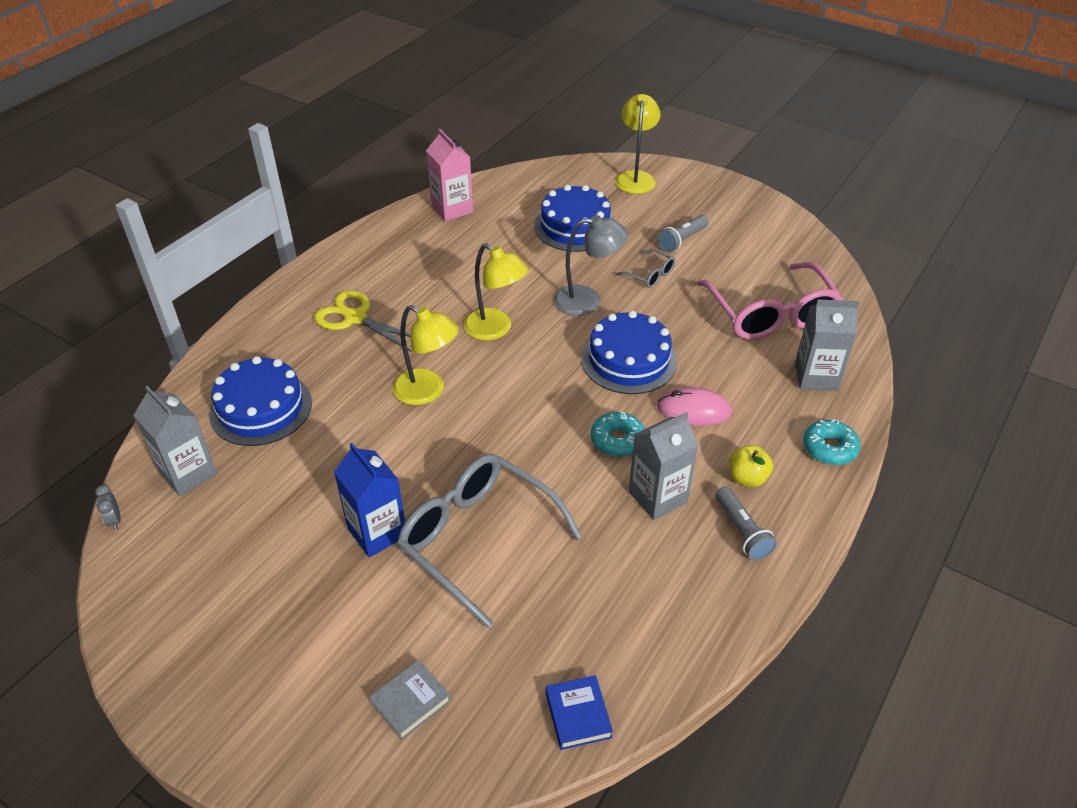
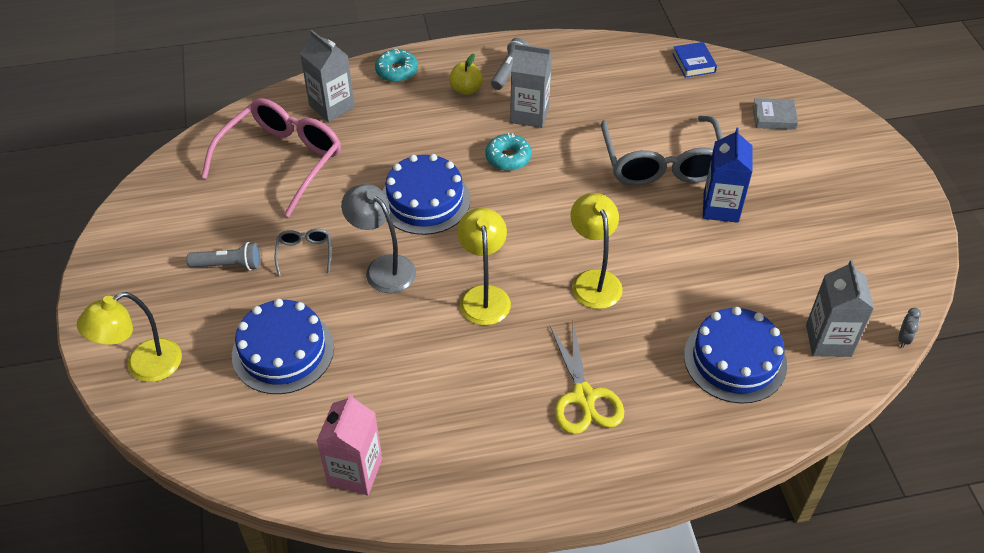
camera: 135 degrees left, 5 degrees up
(578, 715) = (693, 63): blue book -> blue book turned 45 degrees counterclockwise
(693, 410) = (436, 141): pink mouse -> none

